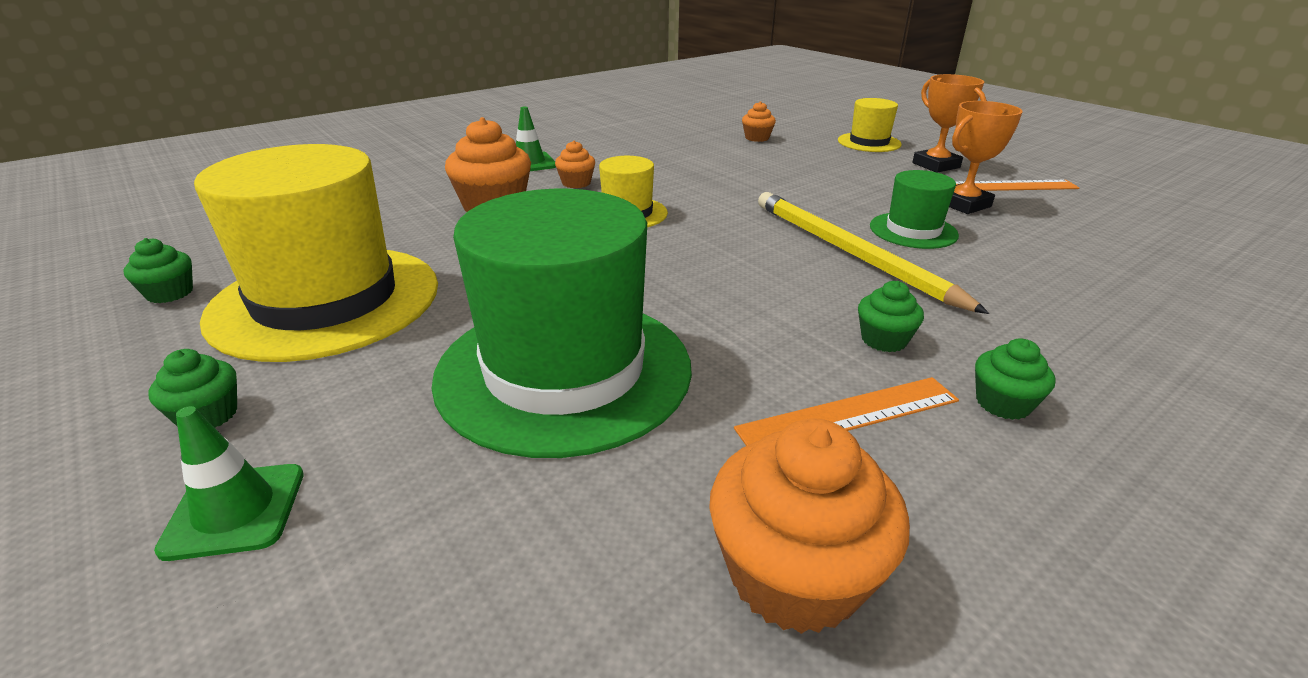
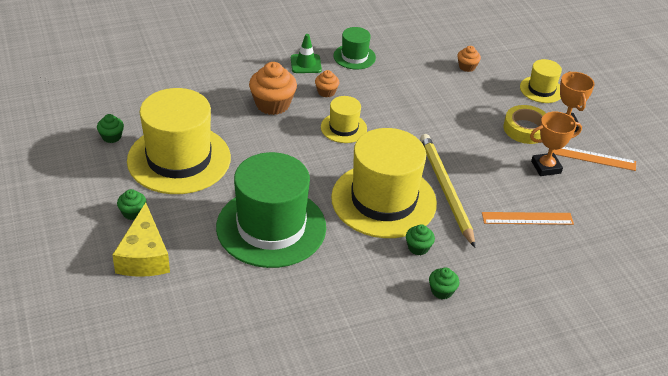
camera: 15 degrees right, 10 degrees up
(235, 511) = (144, 256): green traffic cone -> yellow cheese
(760, 285) = (383, 200): none -> yellow hat
(794, 575) = (314, 327): orange cupcake -> none
(849, 415) = (374, 278): orange ruler -> orange ruler (527, 218)
(891, 175) = (525, 129): none -> yellow tape
(913, 230) = (495, 181): green hat -> green hat (354, 57)

